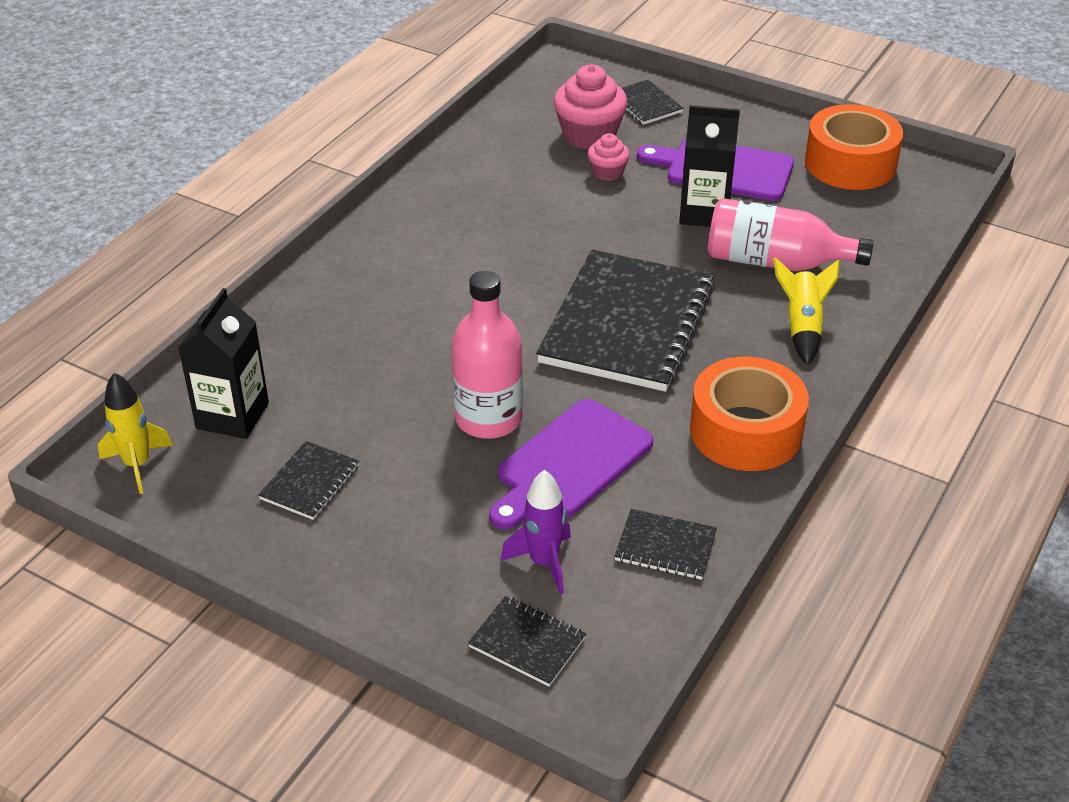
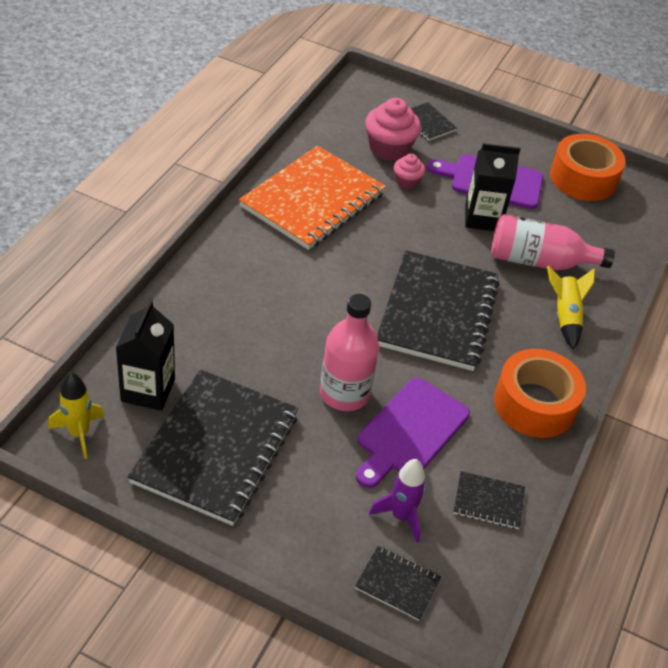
camera: 10 degrees left, 5 degrees up
(310, 482) = (216, 448): black notebook -> black notebook, size x2.30
(479, 197) = (313, 200): none -> orange notebook

